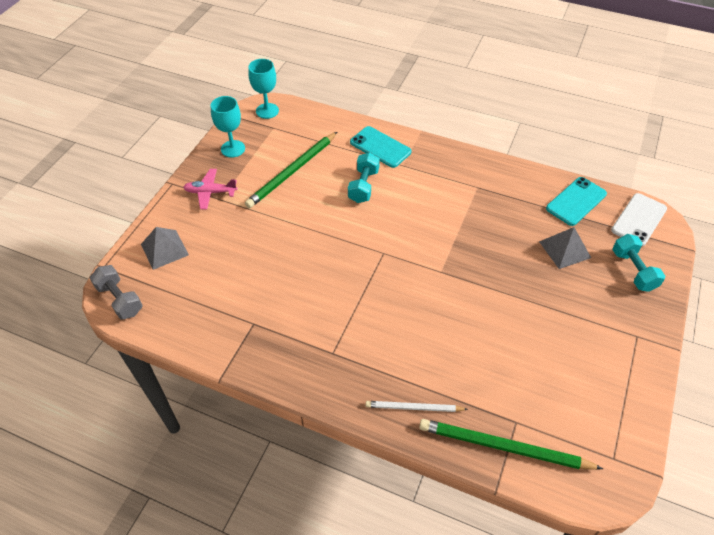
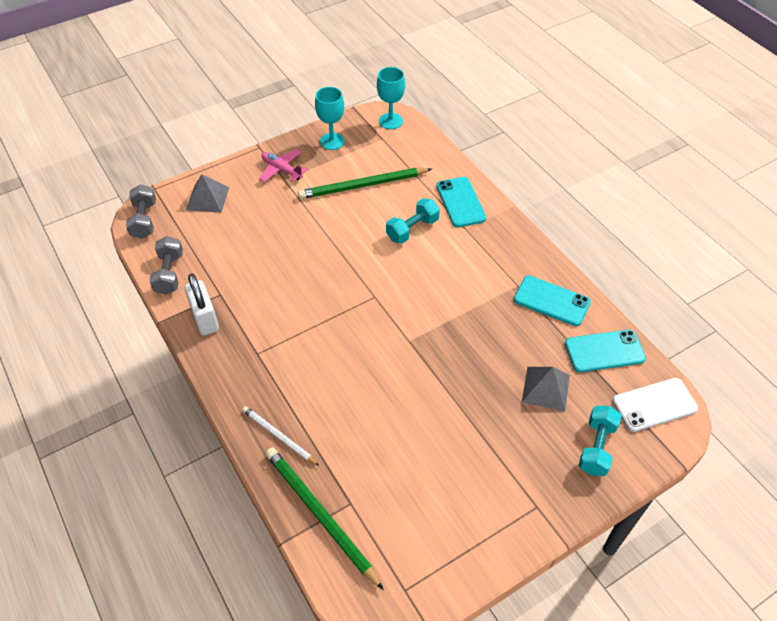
camera: 35 degrees right, 0 degrees up
(190, 332) = (169, 274): none -> grey dumbbell
(260, 351) = (205, 319): none -> white padlock
(510, 185) = (551, 301): none -> turquoise phone

